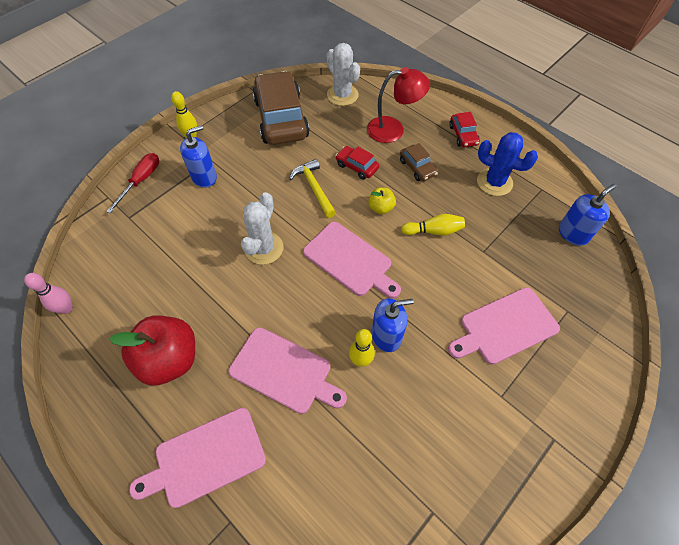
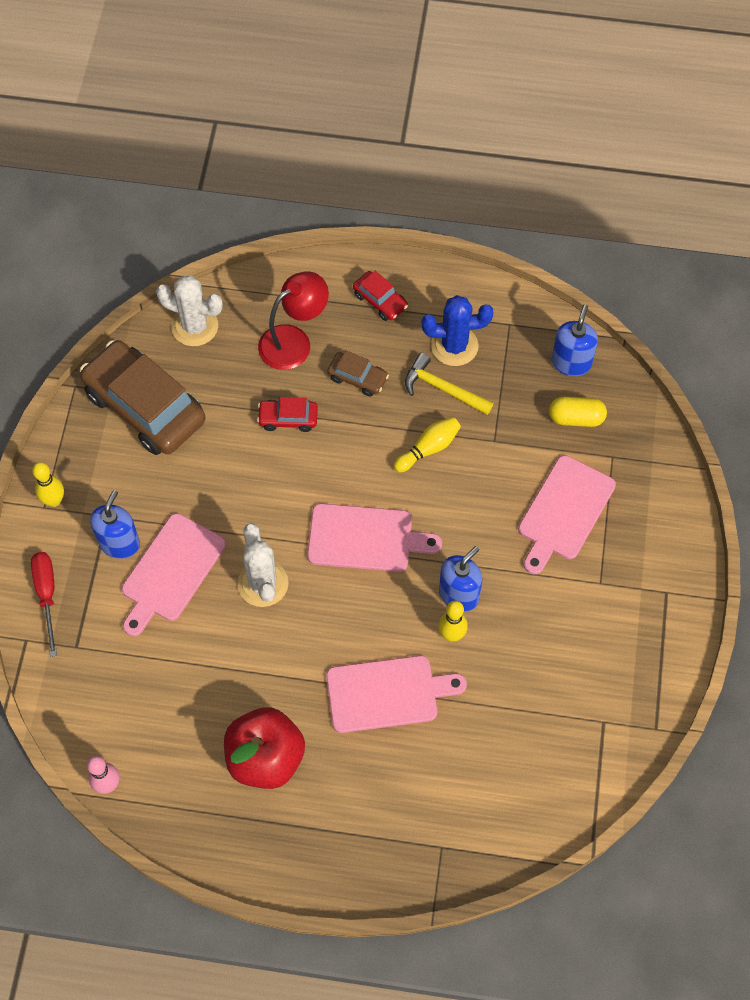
camera: 35 degrees left, 5 degrees up
(205, 458) = (378, 815): pink cutting board -> pink cutting board (171, 572)
(314, 188) = (260, 476): yellow hammer -> yellow hammer (443, 388)
(381, 208) = (353, 455): yellow apple -> none
(554, 270) = (576, 418): none -> yellow capsule

